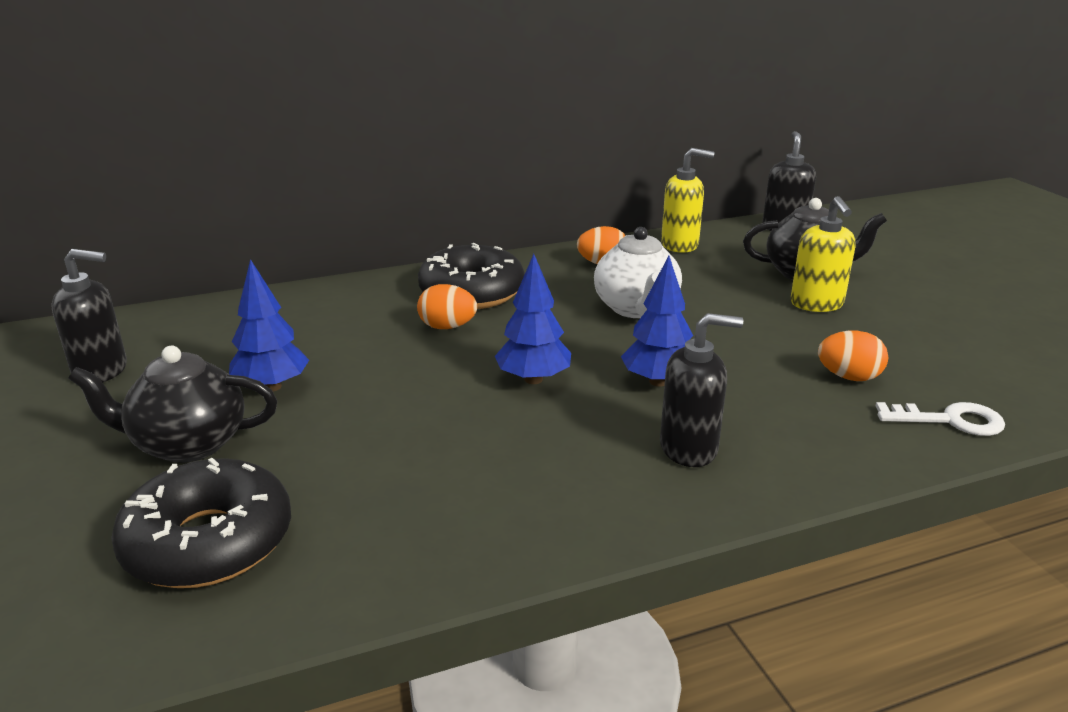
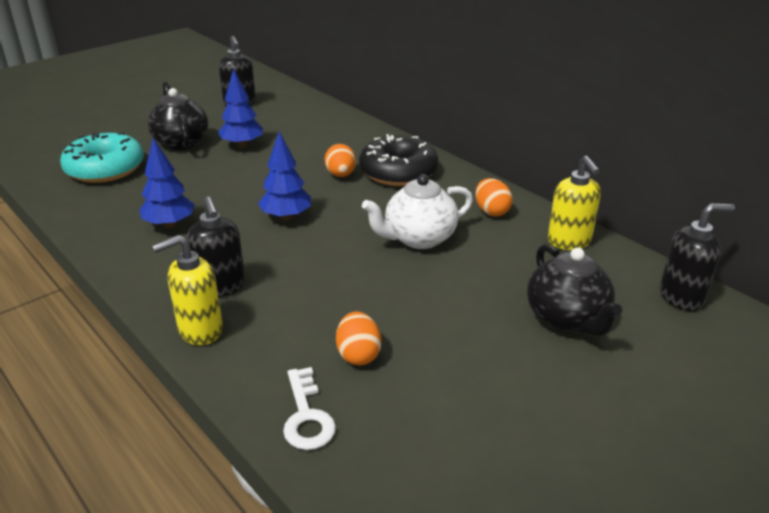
camera: 70 degrees right, 5 degrees up
(209, 542) = (105, 169): black donut -> turquoise donut
(658, 381) = (306, 263): blue tree -> blue tree (170, 224)
(816, 304) = (497, 329): yellow soap dispenser -> yellow soap dispenser (200, 330)

